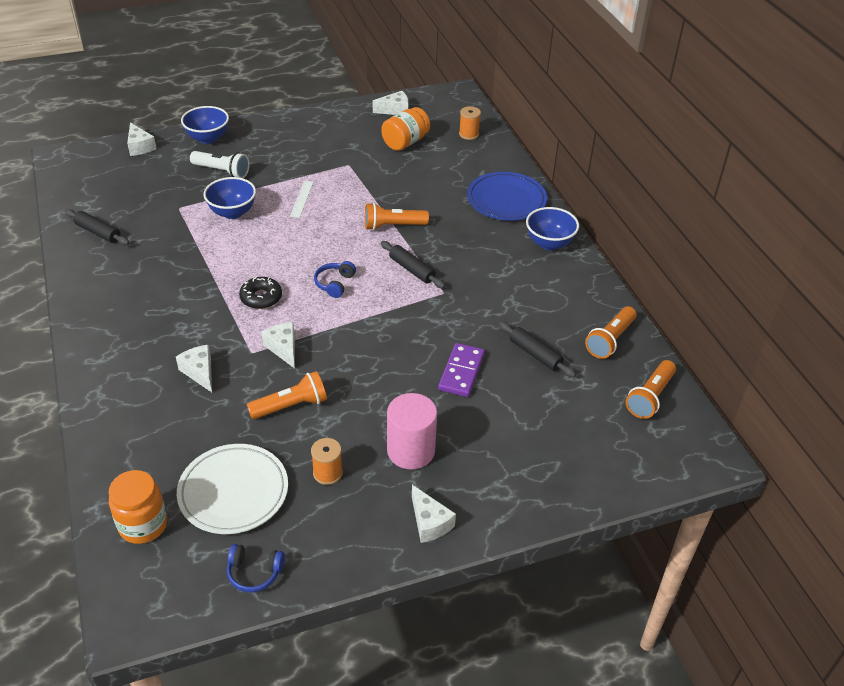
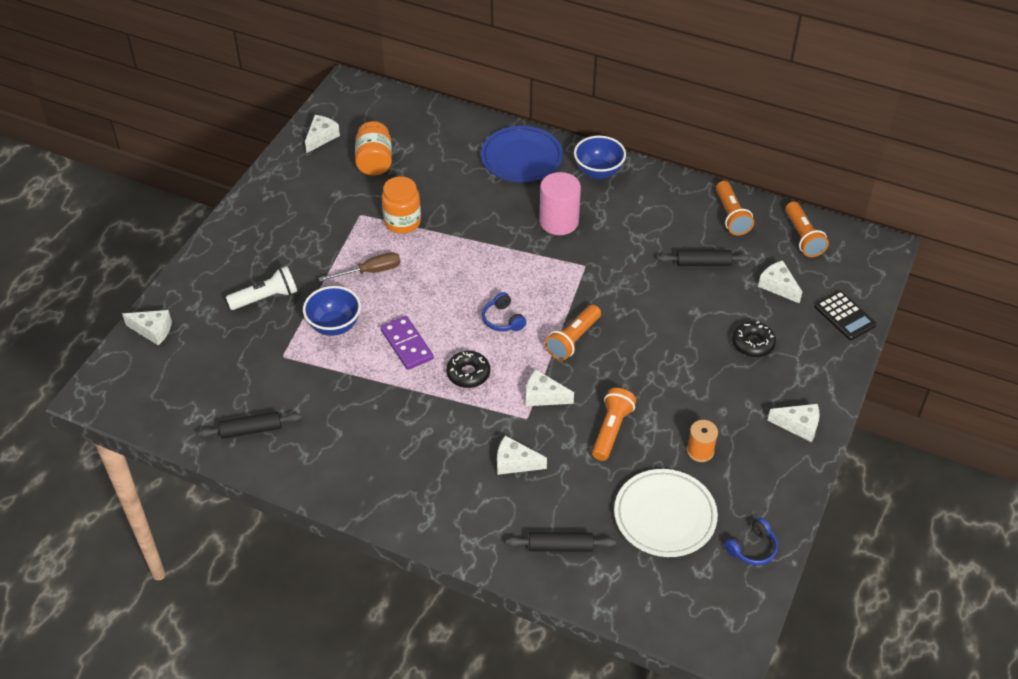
camera: 45 degrees left, 5 degrees up
(143, 525) = (645, 588): orange jar -> orange jar (402, 222)
(208, 138) = (202, 278): blue bowl -> none
(301, 199) = (370, 271): white ruler -> brown screwdriver
(393, 226) = (473, 241): orange flashlight -> orange flashlight (573, 340)
(411, 451) = (725, 392): pink cylinder -> pink cylinder (559, 222)
(412, 270) = (539, 265): black rolling pin -> black rolling pin (560, 547)
(461, 372) = (678, 313): purple domino -> purple domino (407, 344)
(469, 134) = (413, 119): orange spool -> none
(486, 436) = (752, 344): none -> black donut
(572, 414) = (778, 286): none -> white cheese
(597, 479) = (844, 316): none -> black calculator

